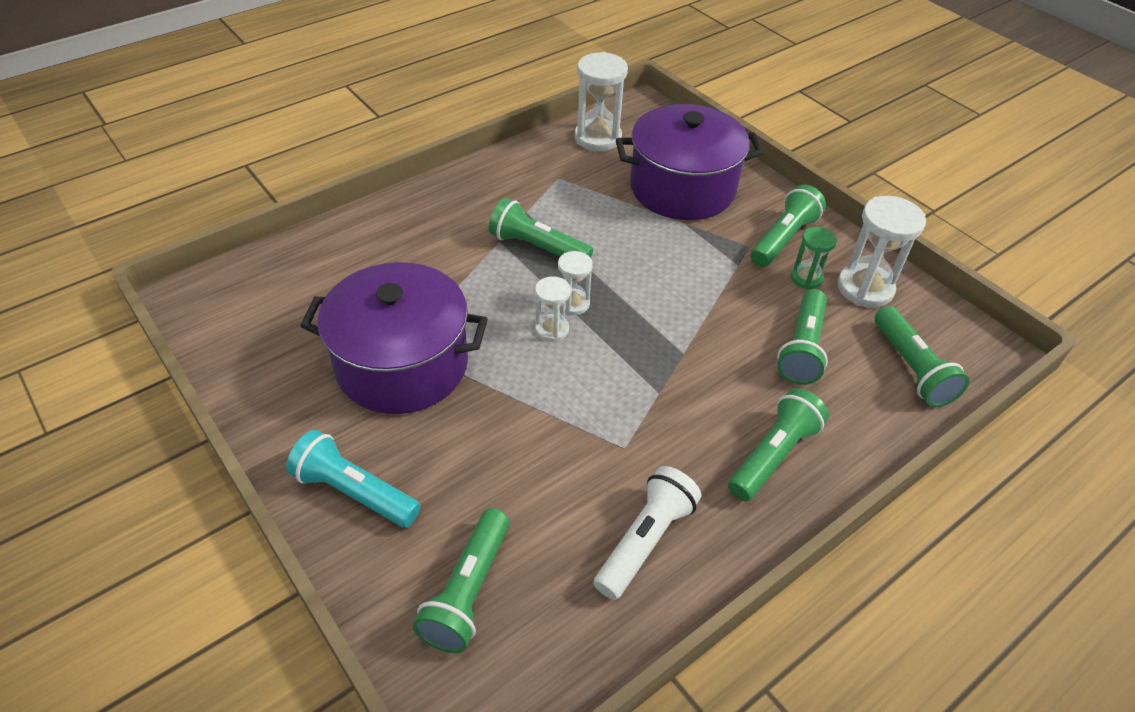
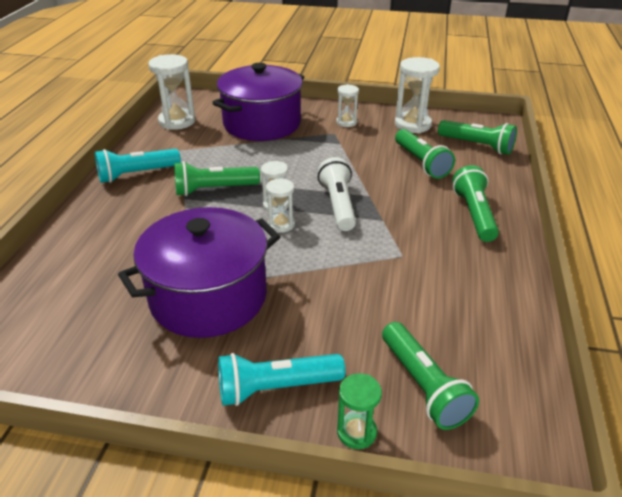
camera: 40 degrees left, 10 degrees down
(489, 186) = (137, 174): none -> turquoise flashlight
(645, 541) = (474, 290): white flashlight -> white flashlight (338, 205)
(783, 239) = (346, 122): green flashlight -> white hourglass
(806, 278) = (381, 133): green hourglass -> green hourglass (356, 432)

